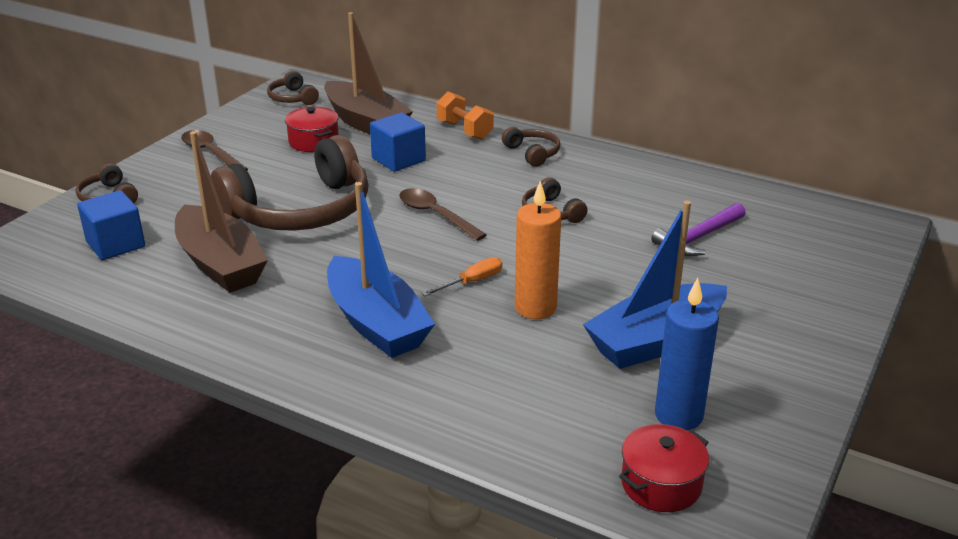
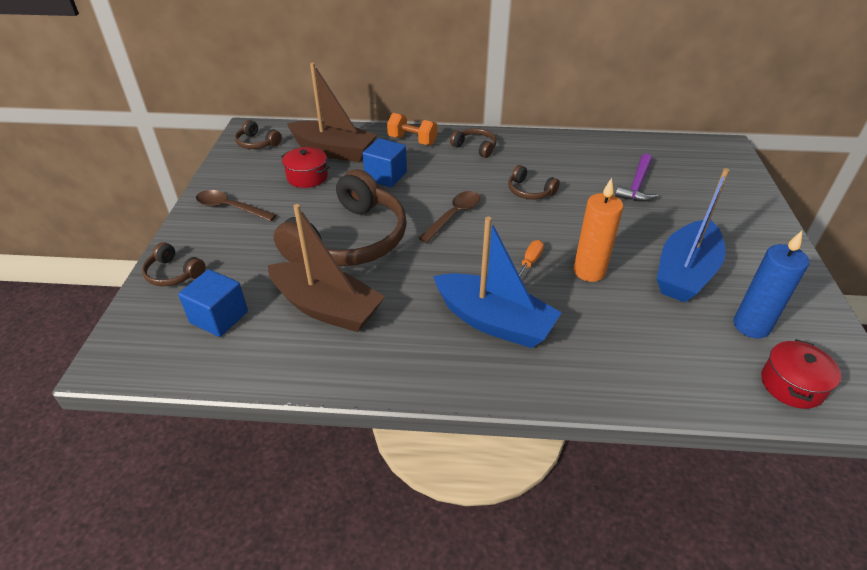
camera: 25 degrees left, 10 degrees up
(435, 215) = (454, 215): brown spoon -> brown spoon turned 105 degrees clockwise

